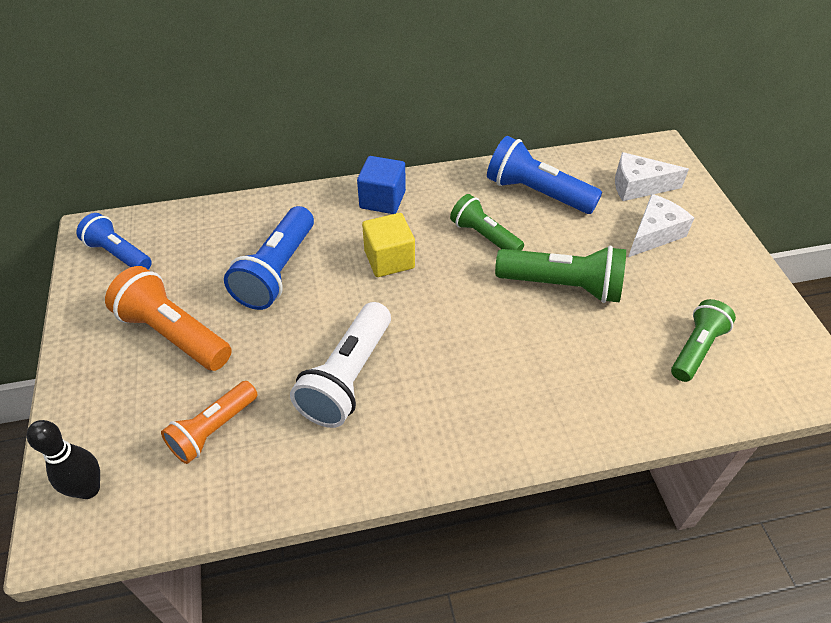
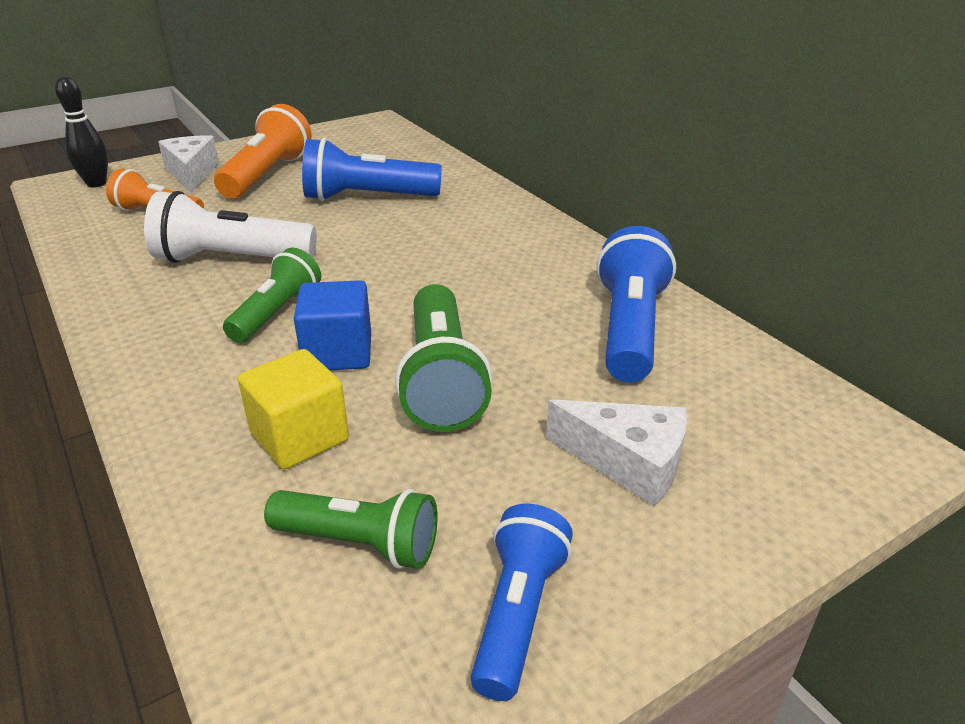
camera: 70 degrees right, 15 degrees down
(119, 254) = (354, 135): blue flashlight -> blue flashlight (518, 613)
(382, 200) = (519, 227): blue cube -> blue cube (338, 352)
(389, 259) = (419, 249): yellow cube -> yellow cube (299, 437)
(484, 236) = (502, 302): green flashlight -> green flashlight (276, 313)
(638, 186) = (746, 430): white cheese -> white cheese (192, 173)

